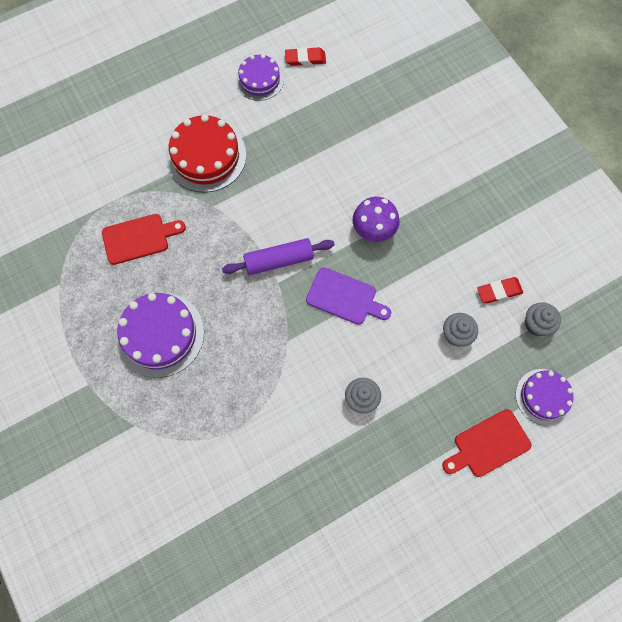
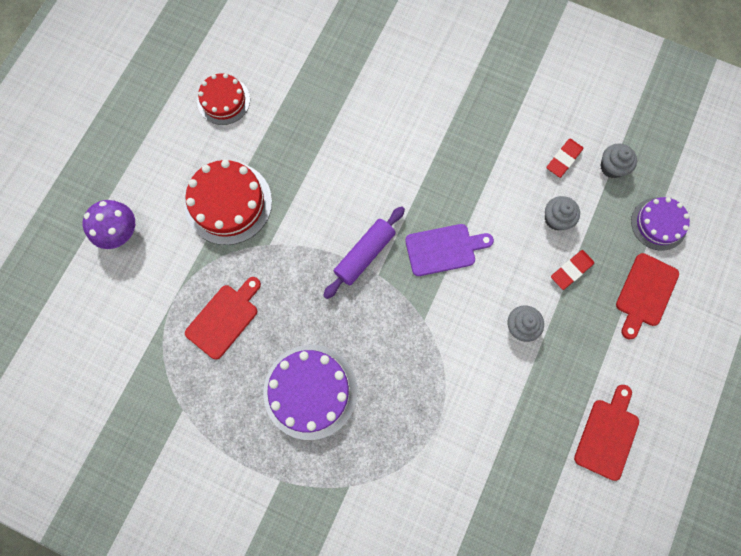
camera: 35 degrees left, 5 degrees up
(259, 80) = (223, 100): purple cake -> red cake
(305, 59) = (251, 55): red eraser -> red eraser (571, 270)
(368, 535) = (607, 435): none -> red cutting board
(373, 230) = (425, 173): purple mushroom -> purple mushroom (120, 232)

